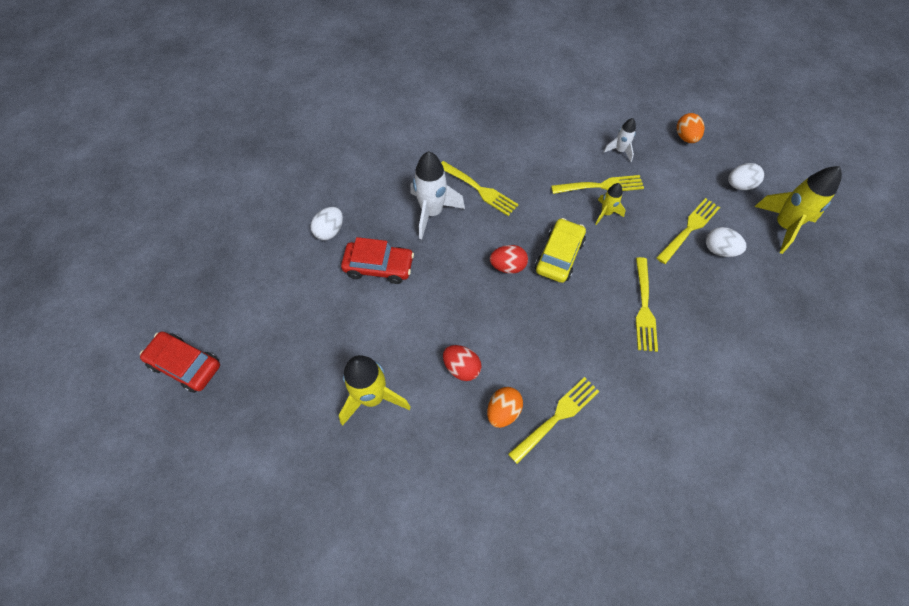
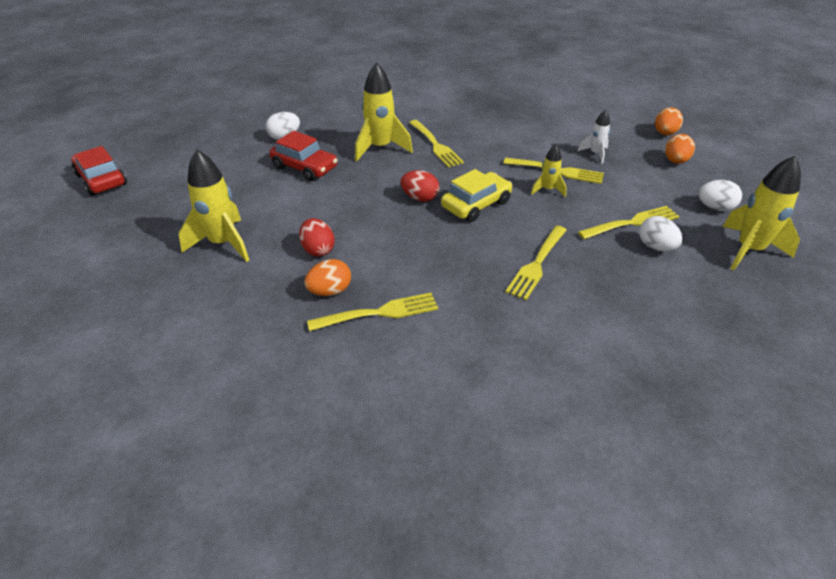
camera: 25 degrees right, 20 degrees down
(432, 212) = (380, 148): white rocket -> yellow rocket
(661, 103) = (664, 133): none -> orange egg

